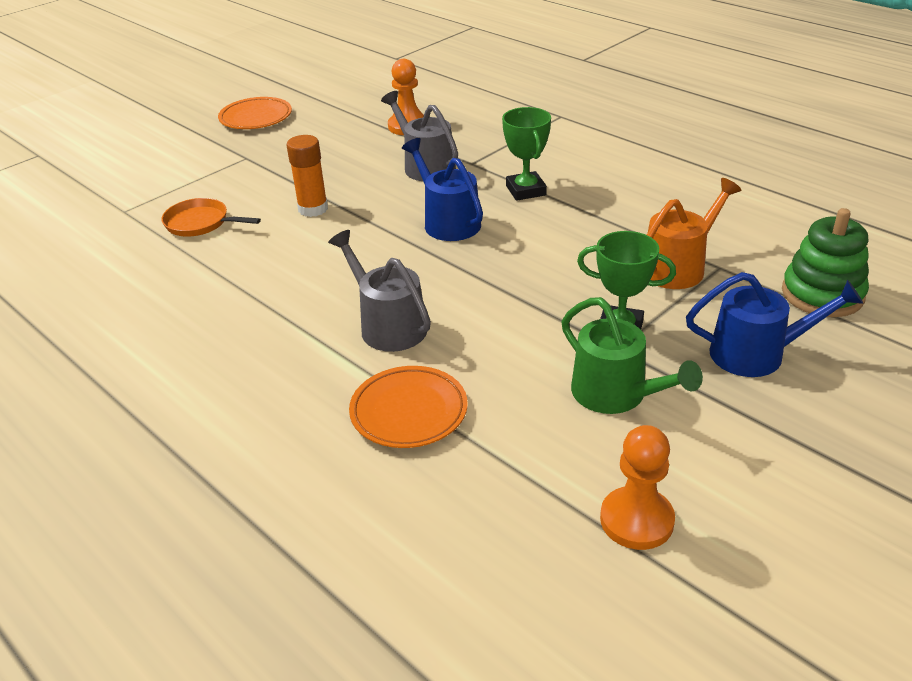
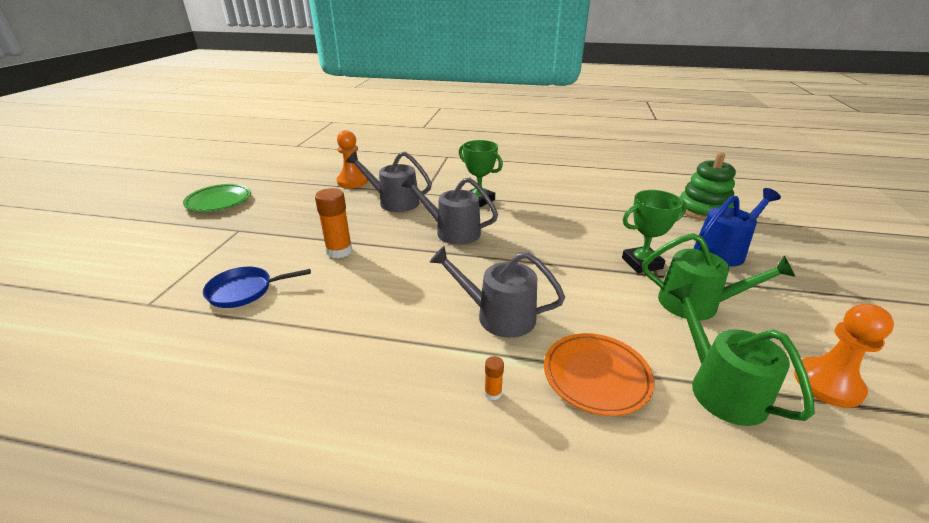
camera: 35 degrees left, 5 degrees down
(200, 223) = (244, 291): orange pan -> blue pan
(256, 118) = (219, 201): orange plate -> green plate
(305, 385) = (493, 393): none -> orange glue stick
(448, 222) = (452, 231): blue watering can -> grey watering can
(513, 472) = (720, 388): none -> green watering can
(678, 267) = (620, 218): orange watering can -> none

